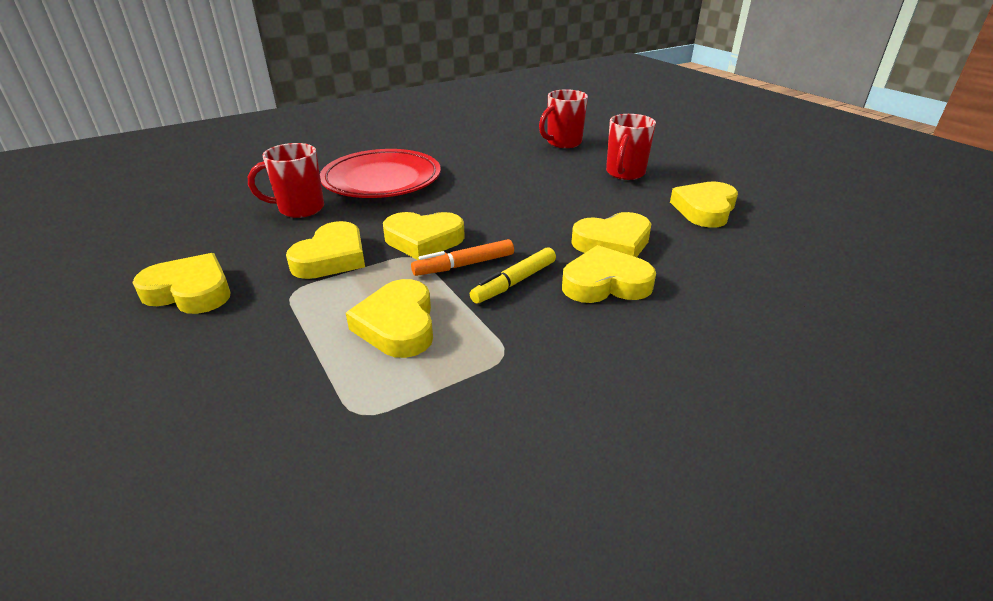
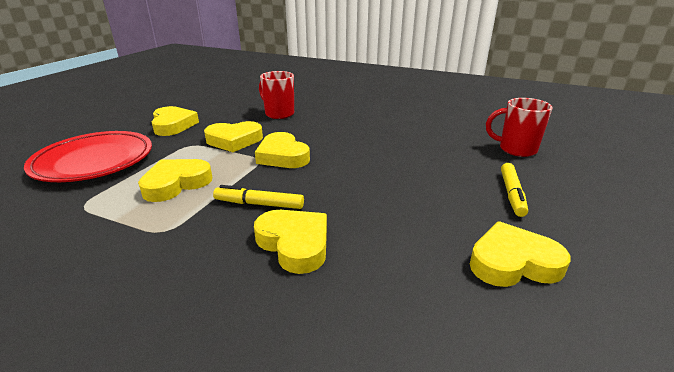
camera: 55 degrees right, 5 degrees down
(382, 180) = (343, 118): red plate -> red plate (94, 161)
(464, 265) = (264, 179): orange marker -> none
(613, 243) = (367, 227): yellow heart -> none
(625, 173) = (512, 194): red mug -> yellow marker

